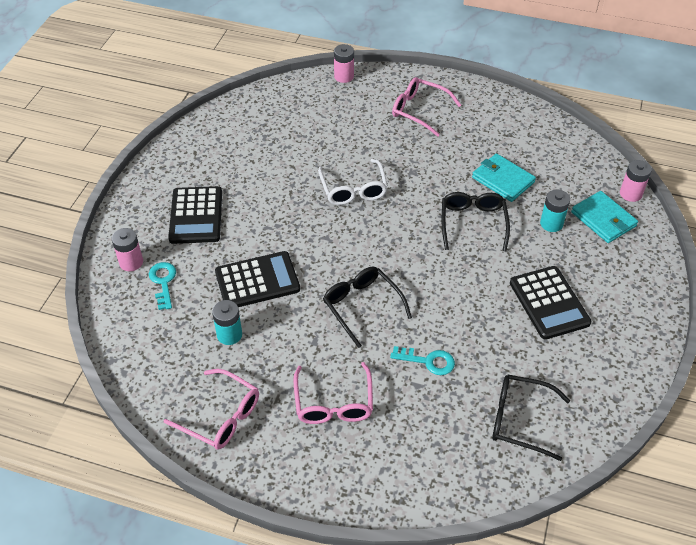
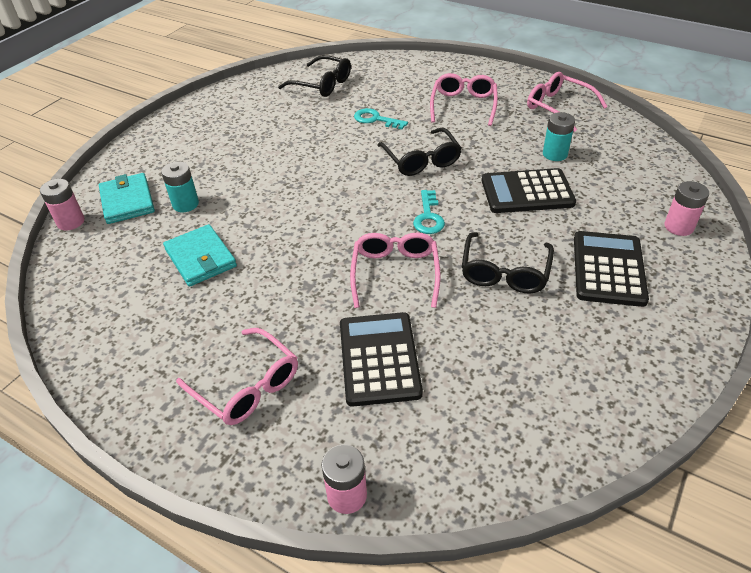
camera: 165 degrees left, 5 degrees down
(163, 282) = (633, 203): turquoise key -> turquoise key (428, 217)
(353, 189) = (395, 273): white glasses -> pink glasses
(473, 223) = (270, 215): black glasses -> black glasses (505, 272)
(549, 303) = (244, 143): black calculator -> black calculator (379, 359)

